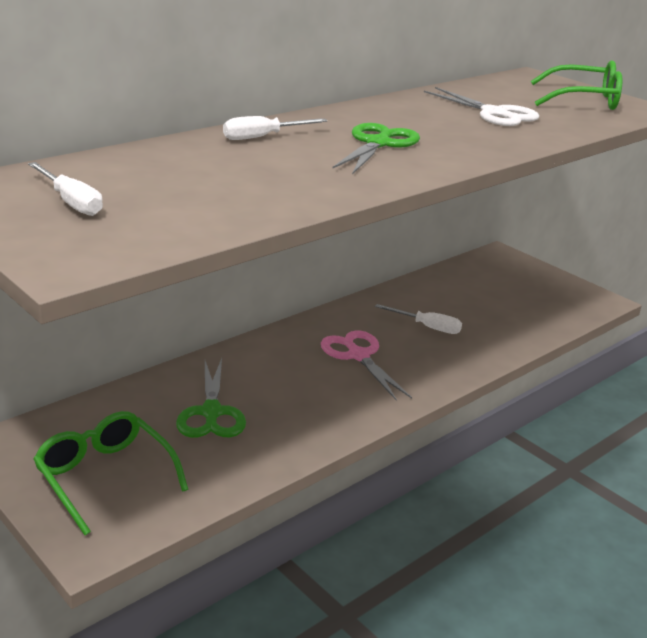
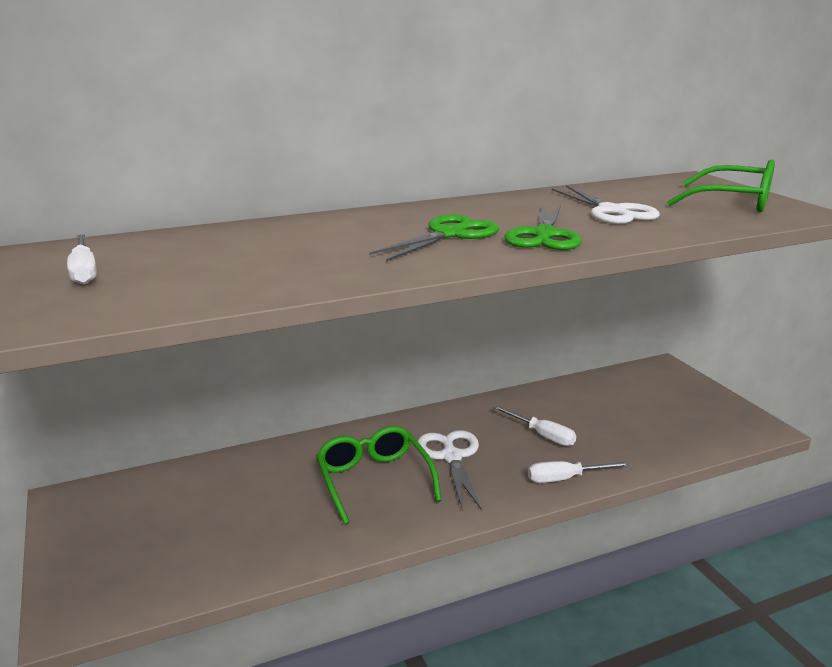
camera: 20 degrees right, 5 degrees down
(105, 477) = (132, 547): green glasses -> green glasses (374, 480)
(211, 412) = (270, 496): green scissors -> green scissors (544, 235)
(263, 137) = (337, 224): white screwdriver -> white screwdriver (565, 479)
(358, 355) = (451, 457): pink scissors -> white scissors

